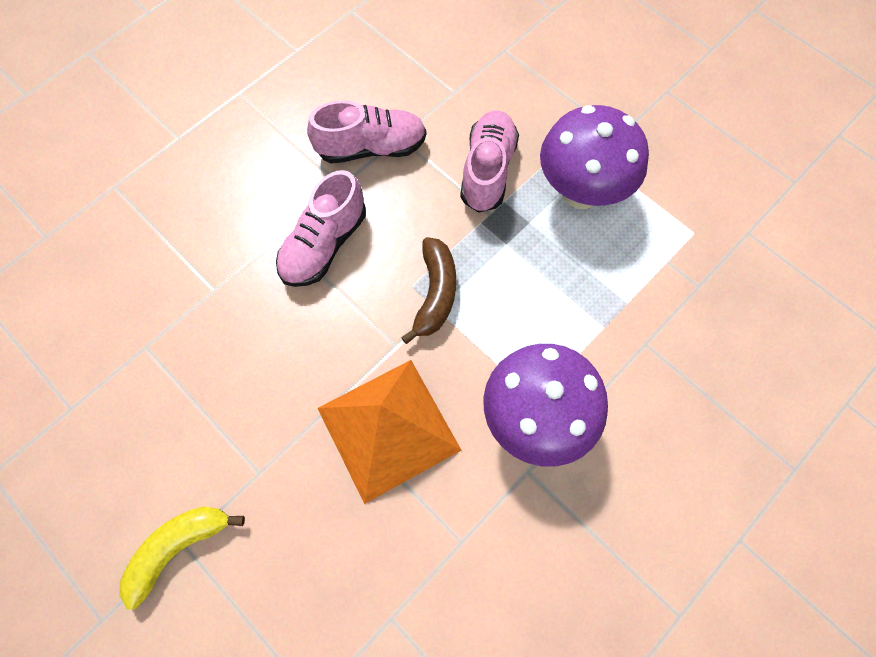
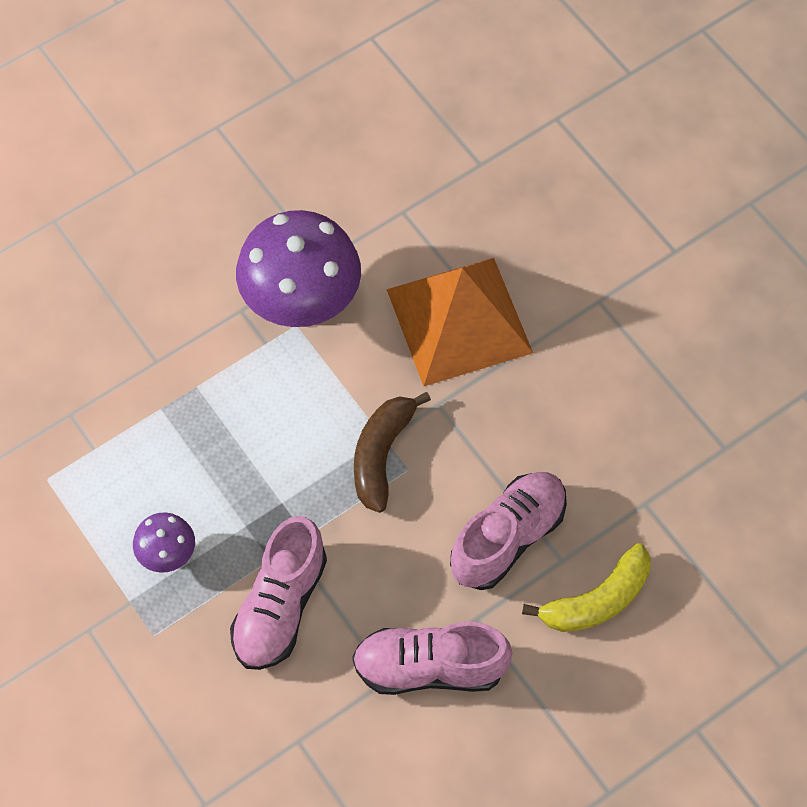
camera: 170 degrees left, 5 degrees down
(178, 548) = (680, 248): yellow banana -> yellow banana (597, 600)
(581, 192) = (168, 555): purple mushroom -> purple mushroom, size x0.47

